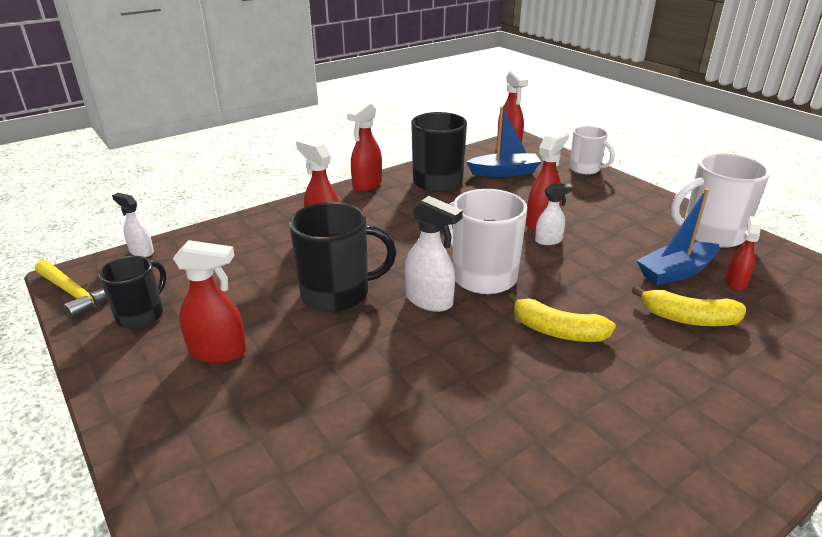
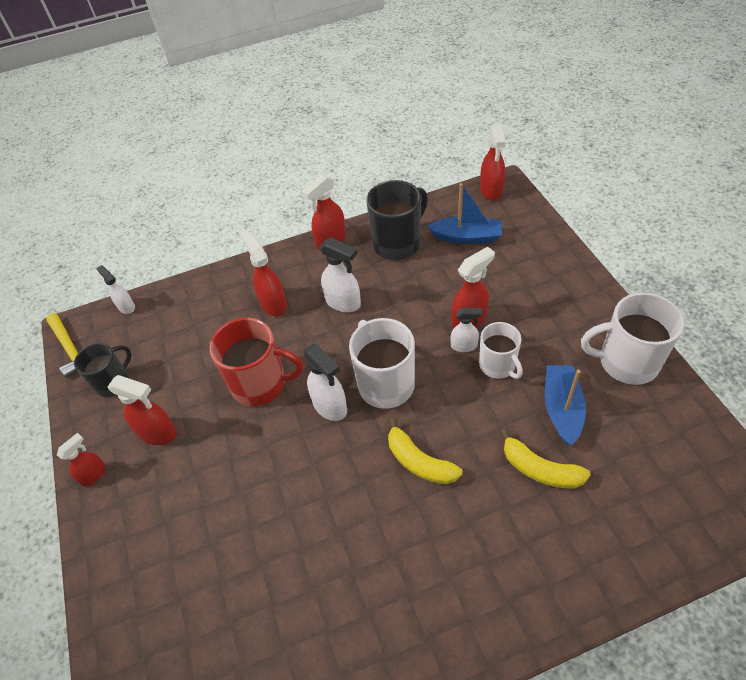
camera: 20 degrees right, 20 degrees up
(337, 293) = (260, 384): black mug -> red mug
(403, 224) = (343, 303): none -> white spray bottle
(585, 169) = (551, 242): white mug -> white mug (498, 365)
(676, 272) = (562, 408): blue boat -> blue boat turned 105 degrees clockwise
(735, 282) = (611, 432): red spray bottle -> red spray bottle (94, 474)

